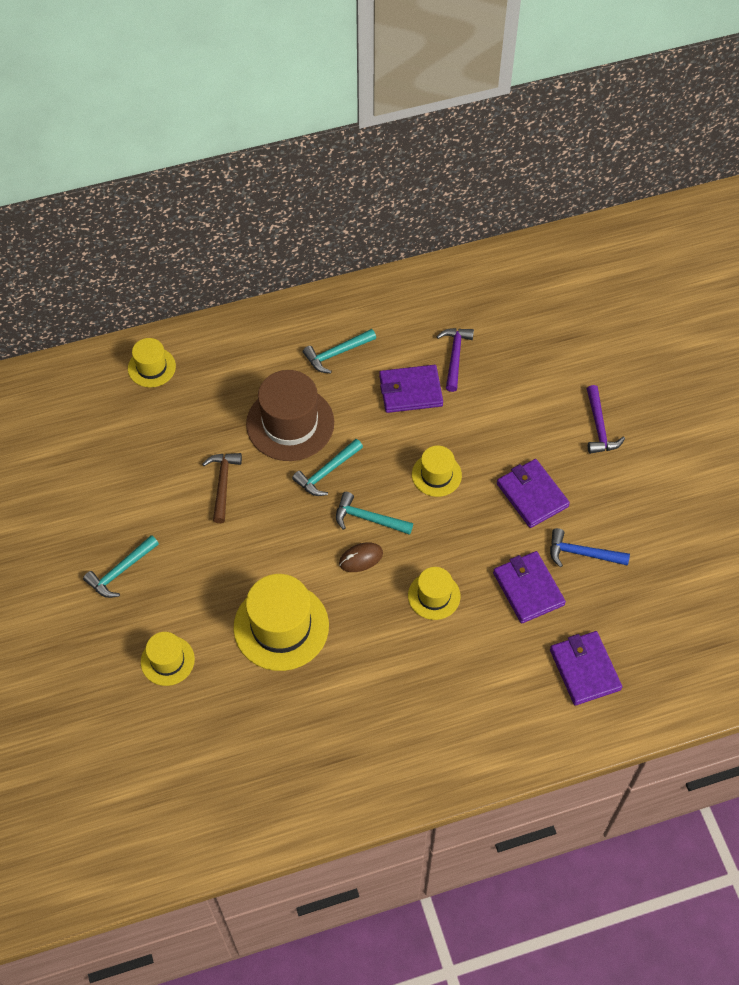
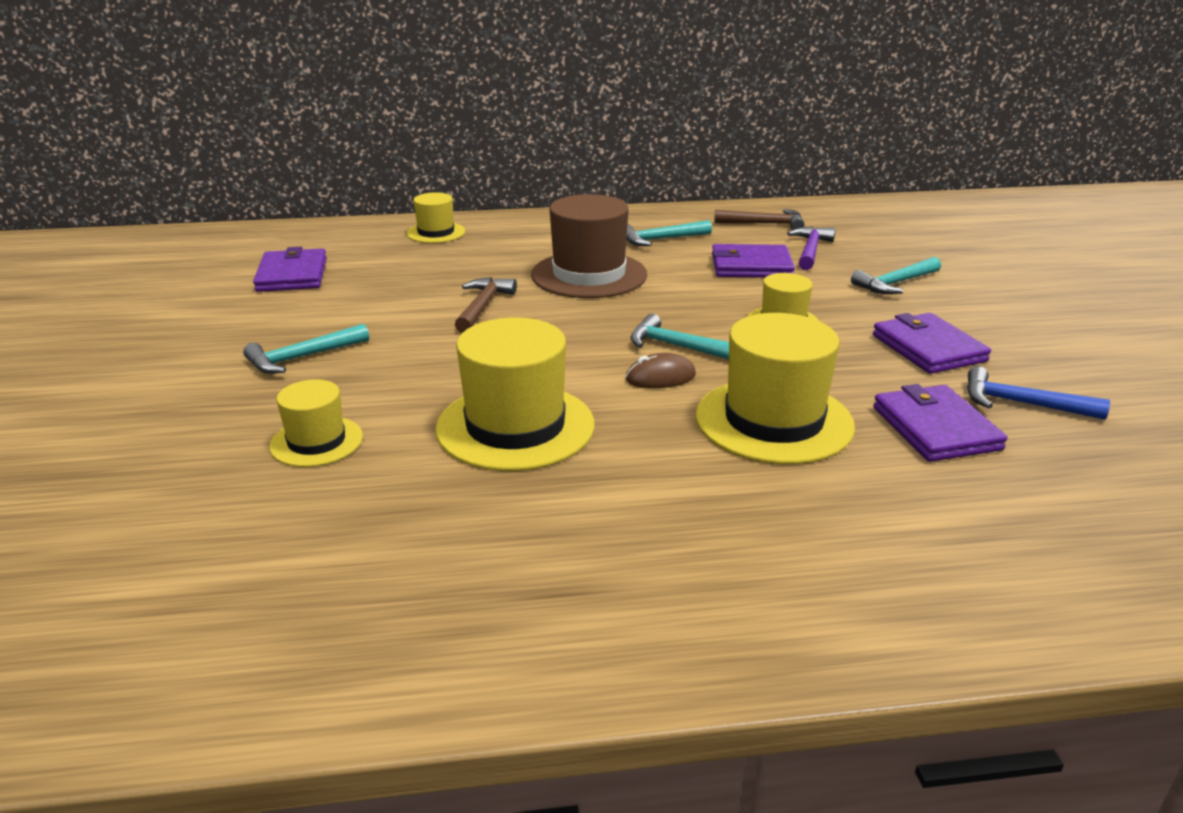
camera: 10 degrees right, 30 degrees down
(326, 472) = (627, 309): turquoise hammer -> turquoise hammer (895, 283)
(418, 312) = (765, 224): none -> brown hammer
(434, 596) = (774, 421): yellow hat -> yellow hat, size x1.79
(585, 669) = (1063, 527): purple wallet -> purple wallet (292, 275)
(599, 427) = (1018, 307): purple hammer -> none

